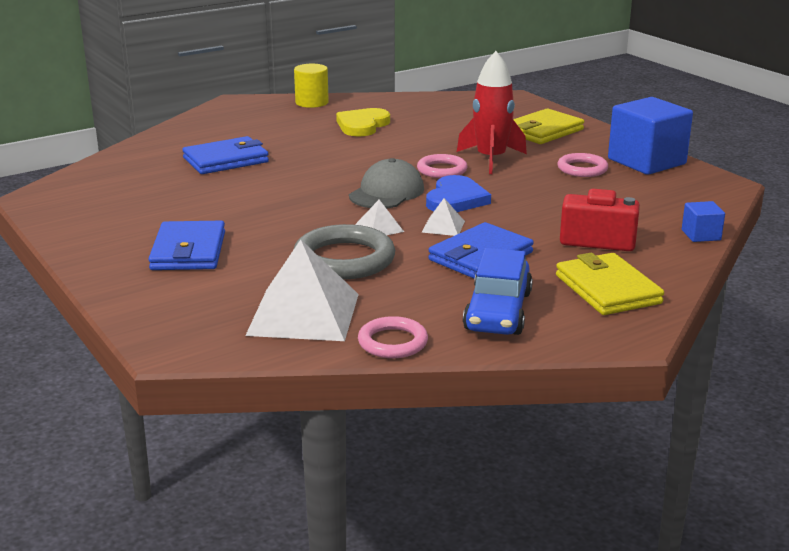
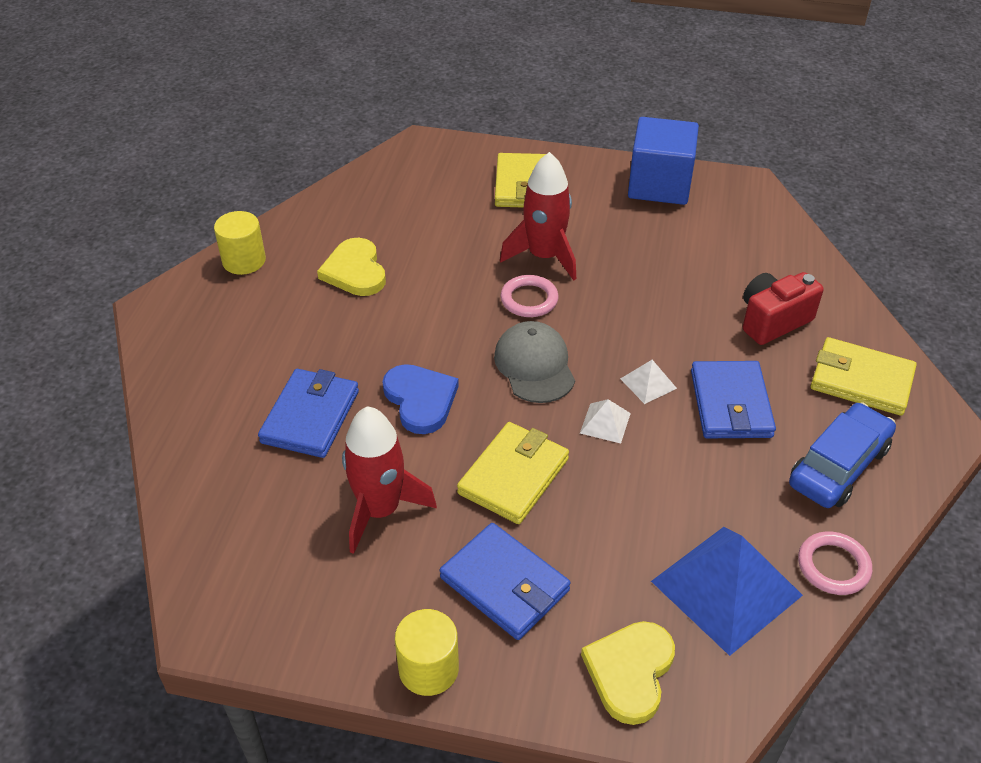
camera: 45 degrees left, 20 degrees up
(90, 256) = (428, 668): none -> yellow cylinder
(179, 310) = (630, 672): none -> yellow heart
(188, 201) = (380, 510): none -> red rocket
(281, 221) = (513, 476): none -> yellow wallet
(303, 314) = (726, 588): white pyramid -> blue pyramid
(344, 259) = (645, 489): grey ring -> none
(456, 199) = (601, 336): blue heart -> blue heart (420, 400)
(498, 311) = (838, 466): blue car -> blue car turned 105 degrees counterclockwise
(582, 169) = (630, 226): pink ring -> none
(701, 235) = (822, 265): blue cube -> none

